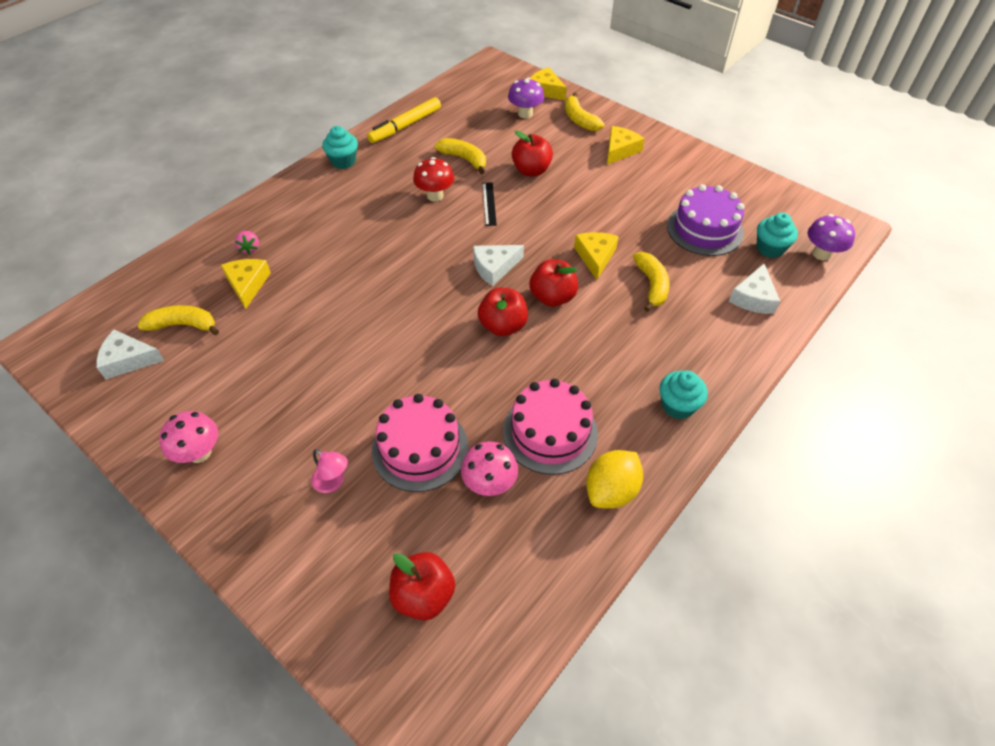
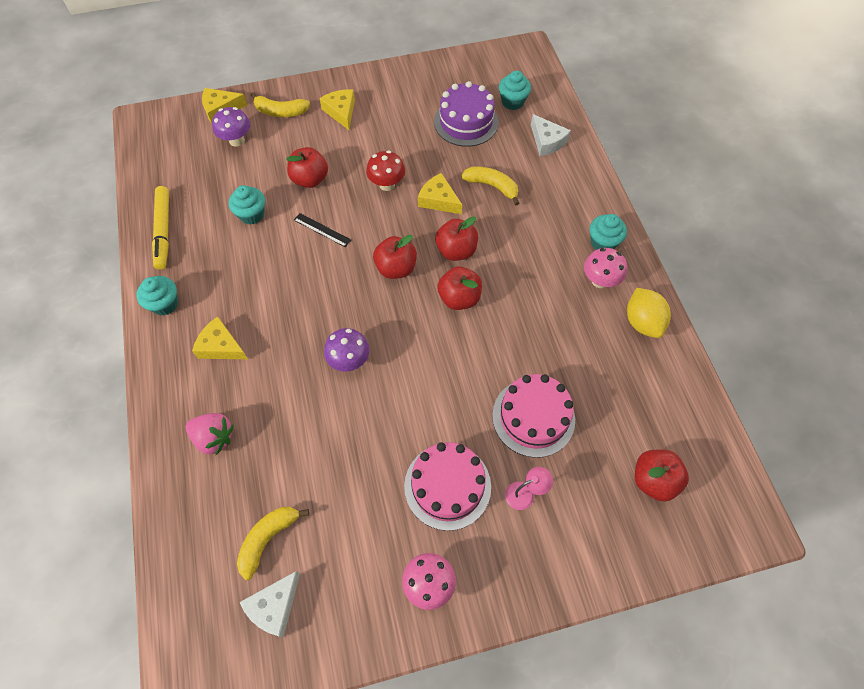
camera: 55 degrees left, 10 degrees up
(247, 284) = (260, 461): yellow cheese -> yellow cheese (221, 346)
(250, 248) = (214, 438): pink strawberry -> pink strawberry, size x1.63
(435, 195) = (277, 260): red mushroom -> red mushroom (387, 184)
(464, 159) = (252, 215): yellow banana -> turquoise cupcake
(489, 483) = (592, 389): pink mushroom -> pink mushroom (600, 280)
(494, 267) = (396, 268): white cheese -> red apple
(550, 432) = (574, 327): pink cake -> pink cake (447, 486)
(821, 254) = (538, 81): purple mushroom -> purple mushroom (349, 360)

